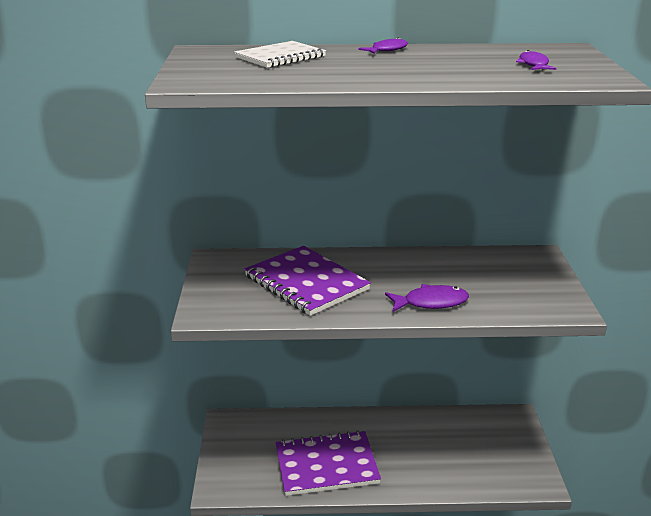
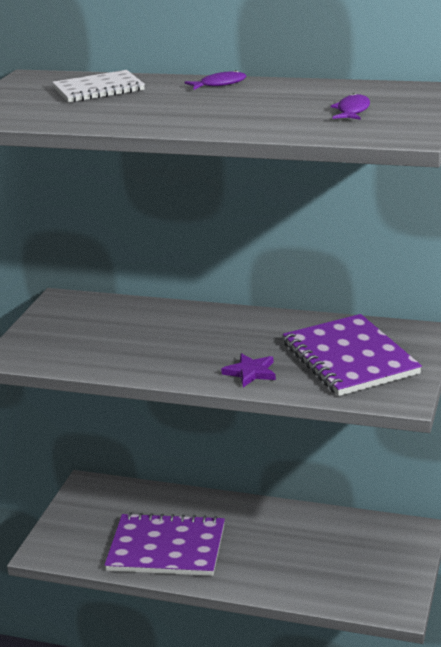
camera: 20 degrees right, 0 degrees up
(306, 283) = (135, 336): purple notebook -> purple notebook (350, 358)
(431, 303) = (250, 372): purple fish -> purple star

